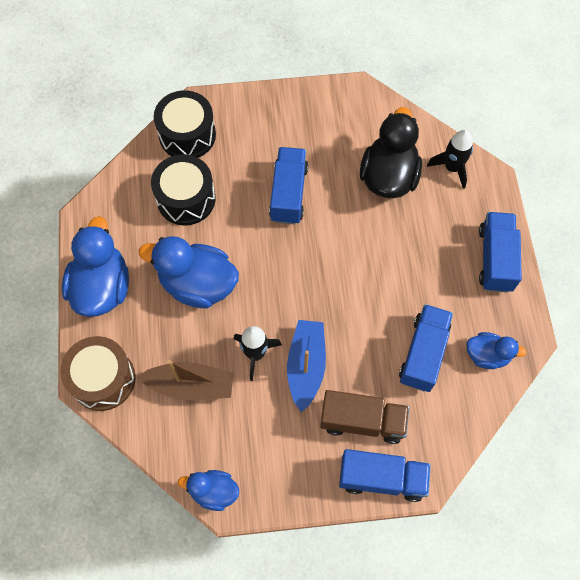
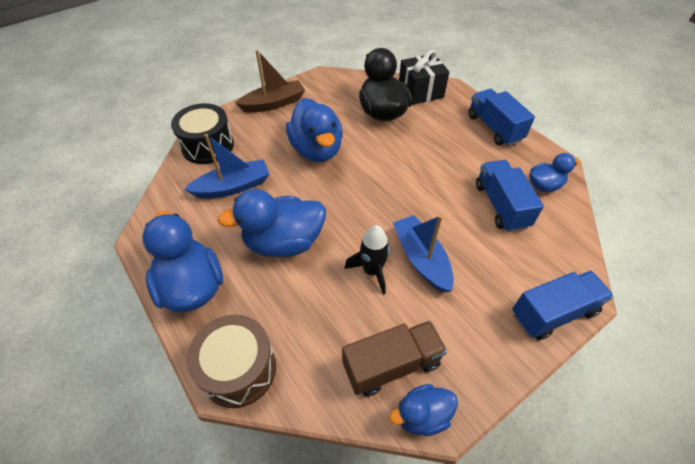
camera: 30 degrees left, 15 degrees down
(186, 199) = (233, 187): black drum -> blue boat
(191, 385) = (332, 327): brown boat -> brown boat (273, 103)
(288, 194) = (316, 150): blue truck -> blue duck
(362, 421) = (499, 277): brown truck -> brown truck (391, 365)
(452, 168) = (420, 92): black rocket -> black gift

